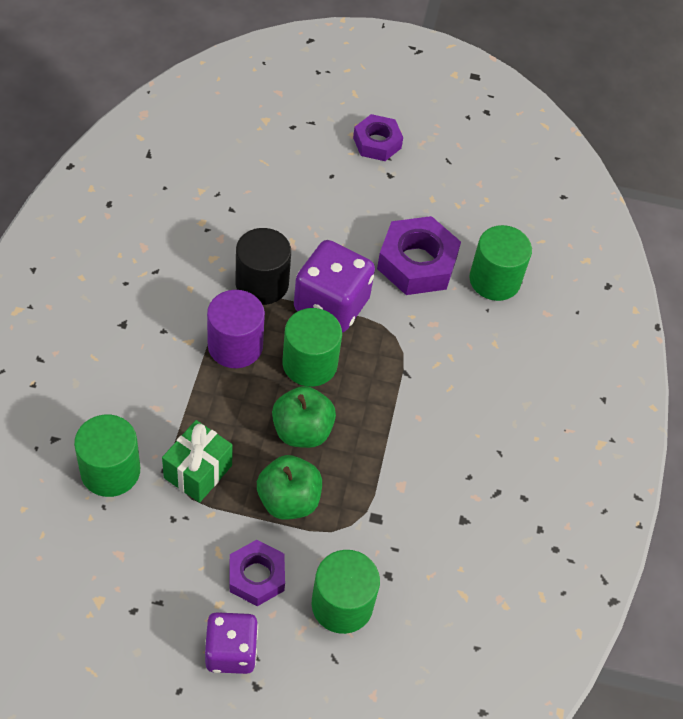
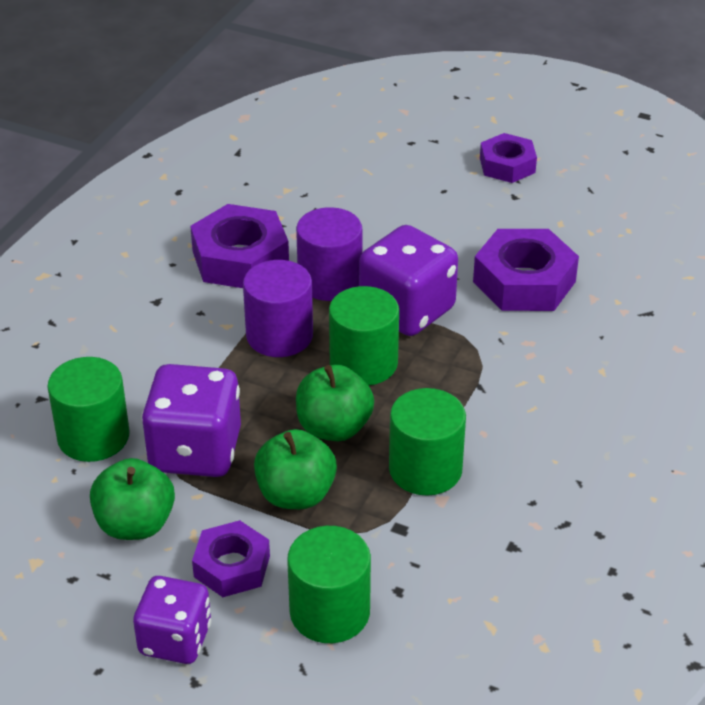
camera: 20 degrees right, 15 degrees down
(169, 550) = (135, 524): none -> green apple
(181, 270) = (240, 258): none -> purple nut
(198, 471) = (195, 451): green gift -> purple dice
(262, 283) = (330, 281): black cylinder -> purple cylinder
(494, 280) = (618, 308): green cylinder -> green cylinder (425, 469)

